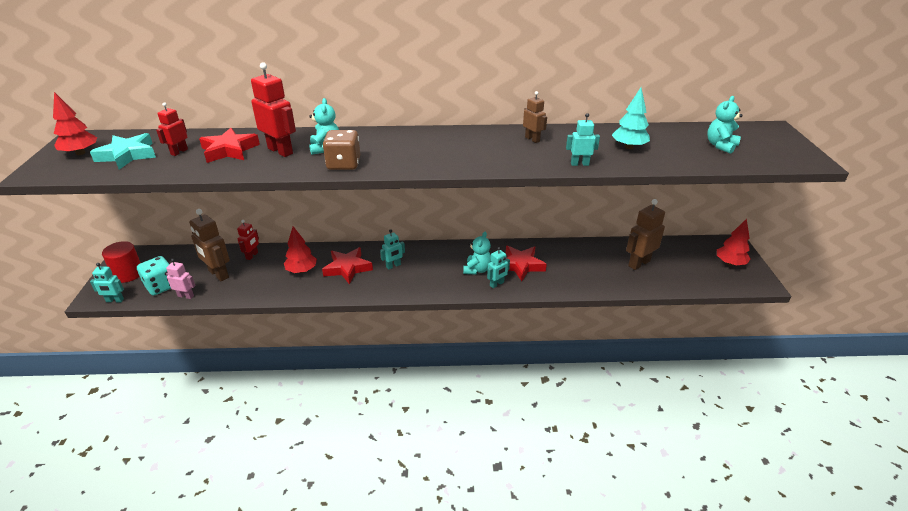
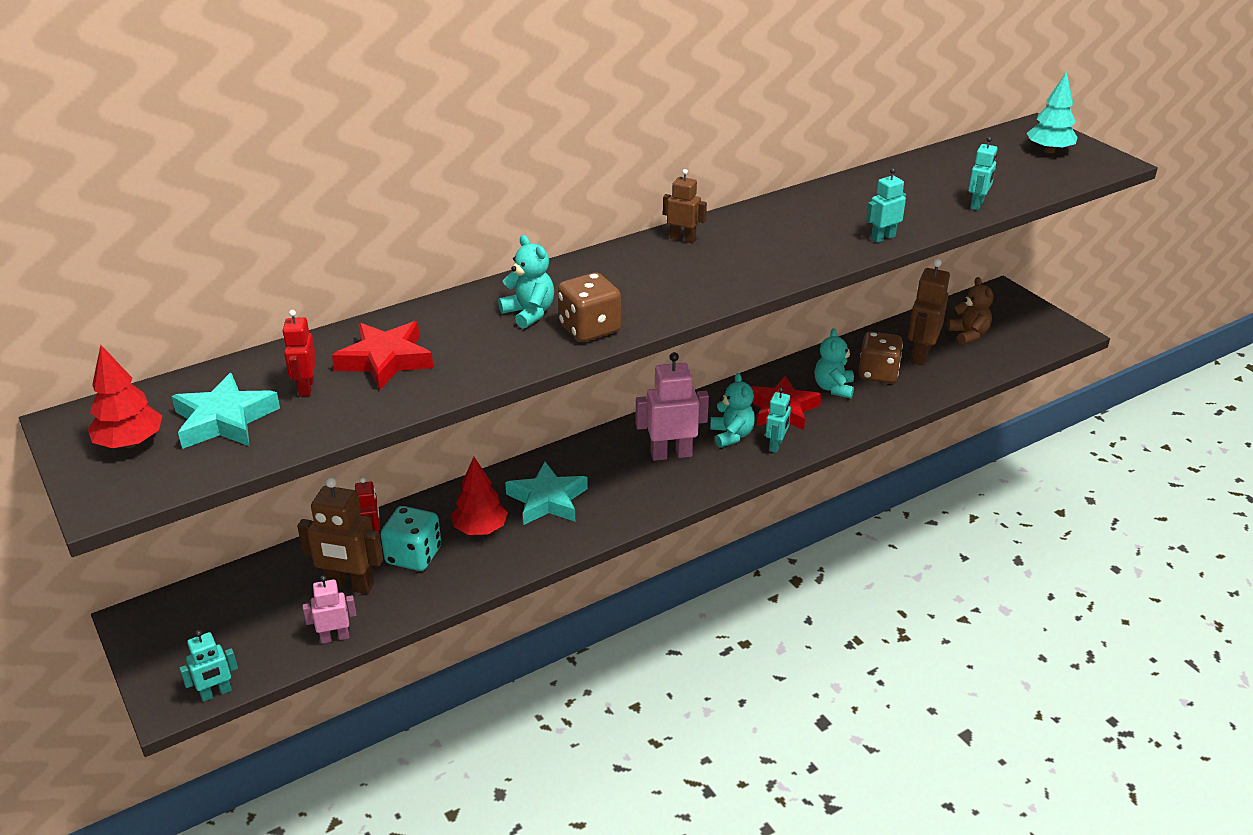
camera: 30 degrees left, 0 degrees up
(128, 274) = (184, 646): red cylinder -> none
(161, 286) = (272, 640): turquoise dice -> turquoise dice (413, 555)
(280, 151) = (468, 337): red robot -> none
(347, 268) = (547, 500): red star -> turquoise star
(393, 266) = (611, 472): turquoise robot -> turquoise robot (977, 204)
(434, 268) = (671, 454): none -> pink robot
(532, 139) = (788, 219): brown robot -> brown robot (683, 239)
(600, 265) = (878, 373): none -> brown dice
(629, 147) = (911, 197): turquoise tree -> turquoise tree (1049, 150)
(684, 261) = (968, 335): none -> brown teddy bear
(720, 146) = (1006, 167): turquoise teddy bear -> turquoise teddy bear (833, 388)
(730, 263) = (1019, 319): red tree -> none

